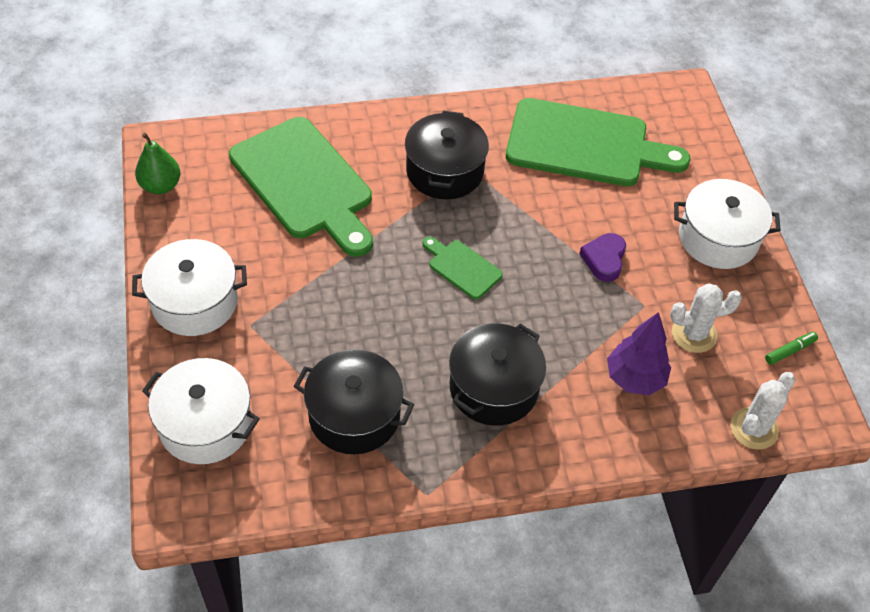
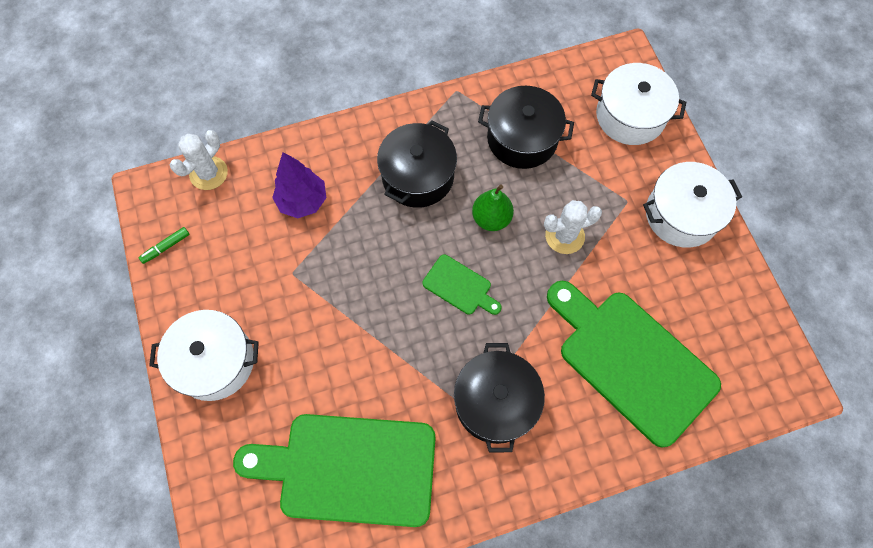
camera: 175 degrees right, 15 degrees up
(161, 186) = (767, 333): green pear -> green pear (491, 218)
(604, 259) = (328, 317): purple heart -> none
(694, 334) = (249, 250): white cactus -> white cactus (564, 236)

